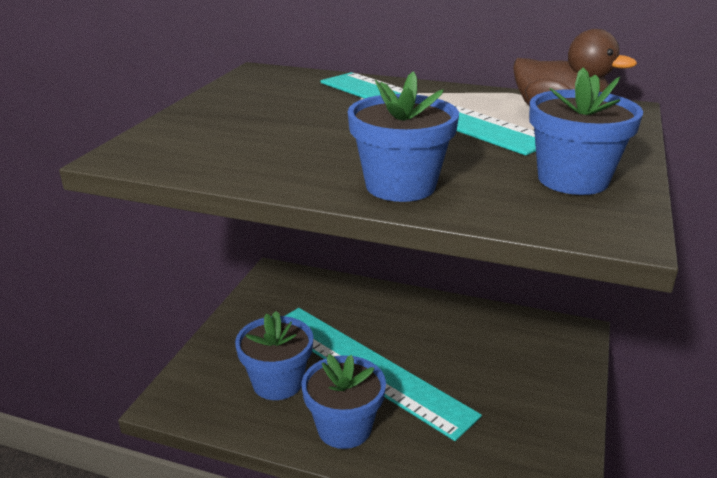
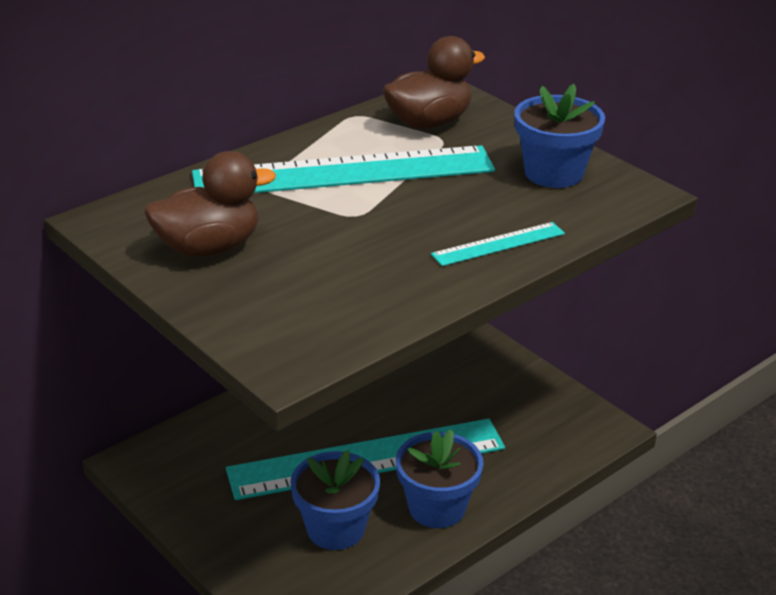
camera: 60 degrees left, 5 degrees up
(260, 100) = (209, 248): none -> brown duck
(400, 186) = (498, 244): blue flower pot -> turquoise ruler

